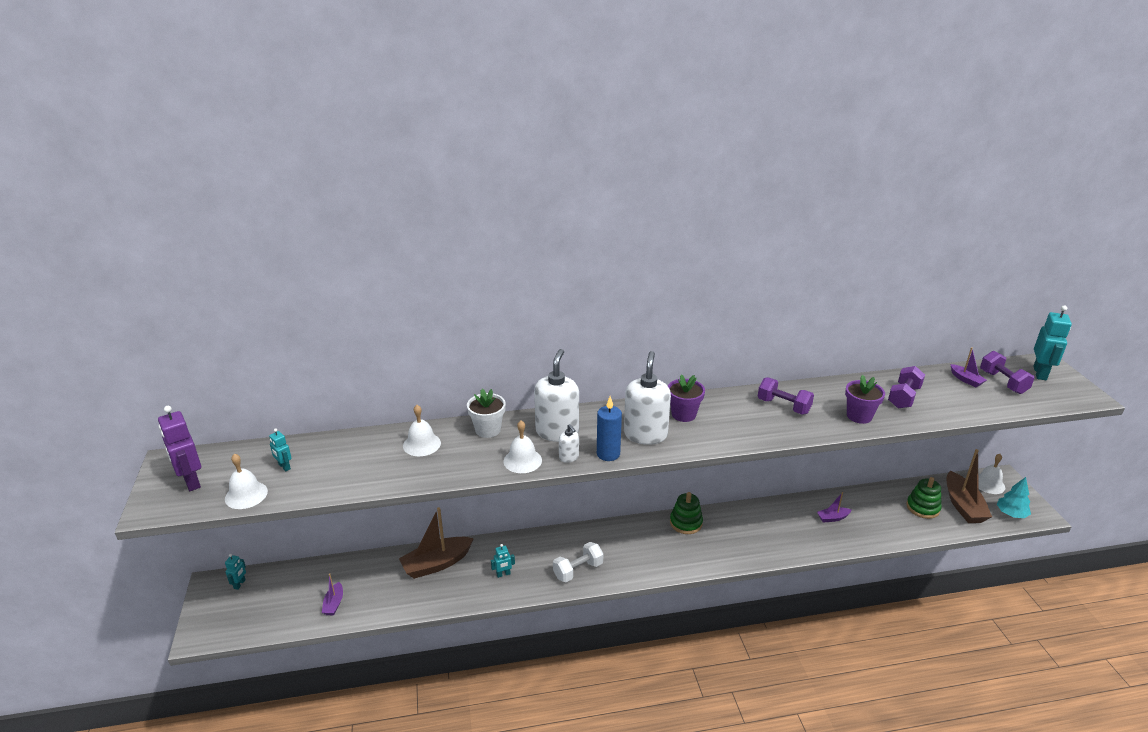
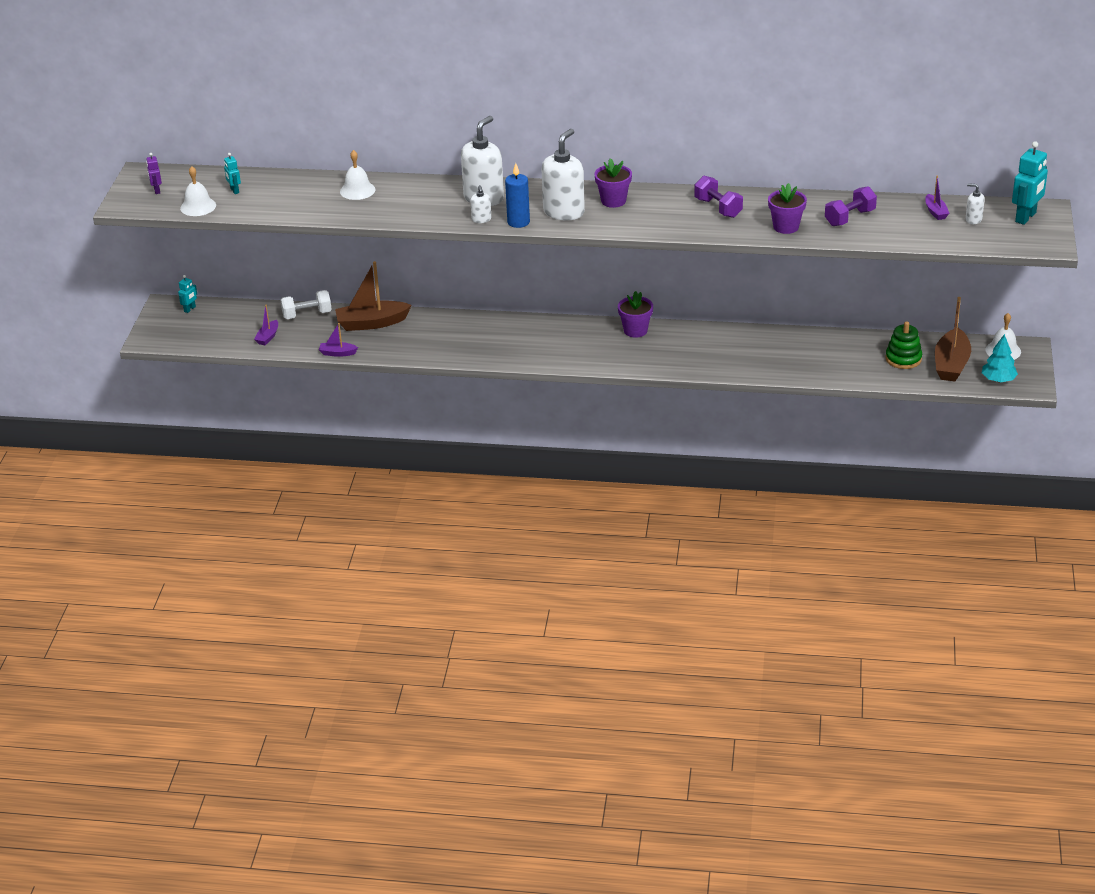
camera: 20 degrees right, 5 degrees up
(191, 481) = (157, 190): purple robot -> purple robot, size x0.53
(488, 430) = (422, 187): white flower pot -> none
(503, 574) = (430, 341): turquoise robot -> none
(522, 460) = (439, 216): white bell -> none
(578, 570) = (502, 350): white dumbbell -> white dumbbell (307, 315)
(686, 523) = (635, 330): green stacking toy -> purple flower pot
(832, 518) = (795, 351): purple boat -> purple boat (337, 353)
(1003, 382) = (973, 219): purple dumbbell -> white soap dispenser

